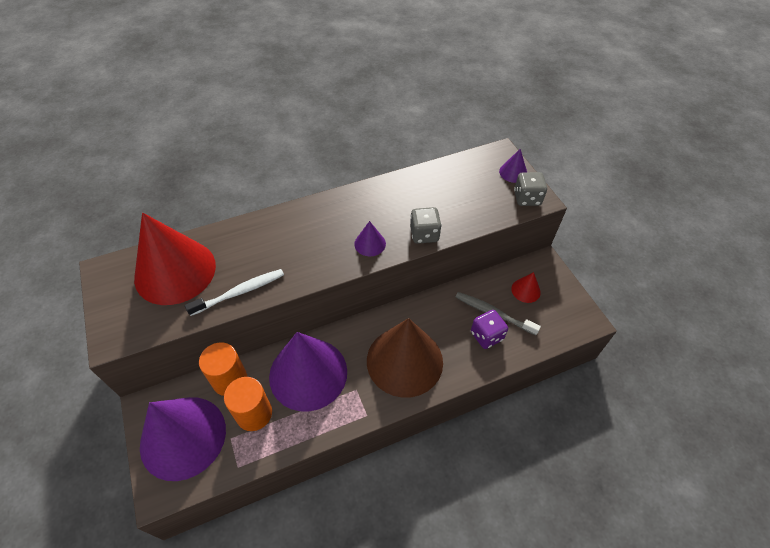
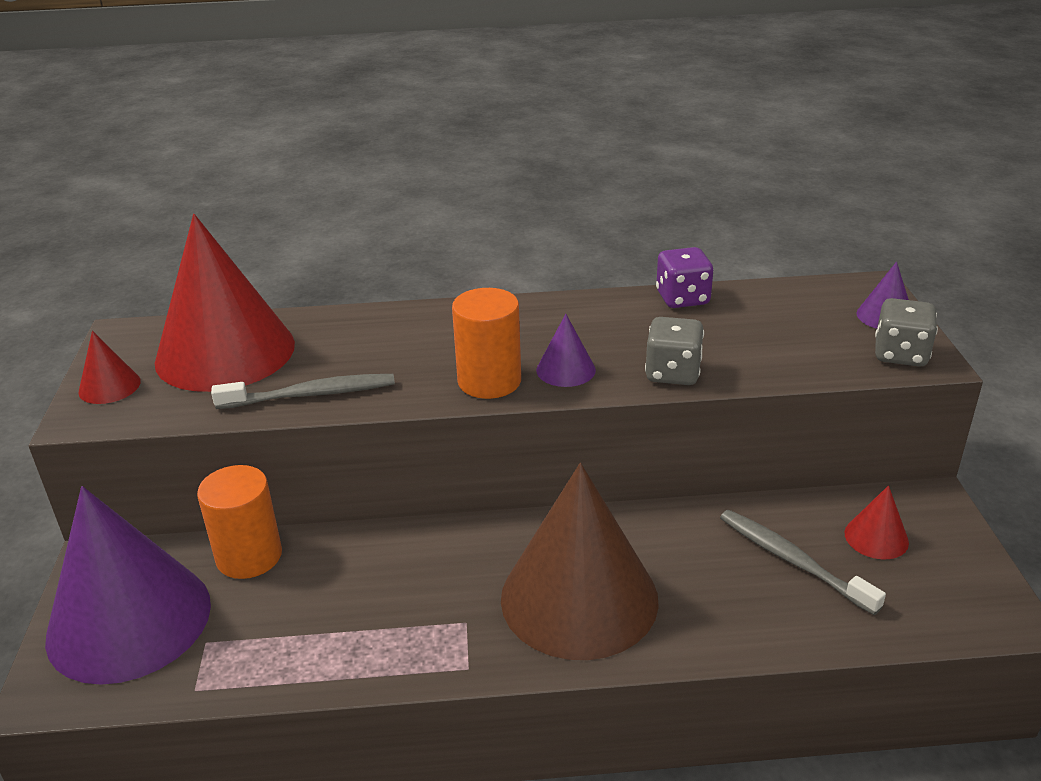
camera: 20 degrees right, 20 degrees down
(117, 313) = (109, 386): none -> red cone
(240, 292) = (311, 394): white toothbrush -> grey toothbrush
(254, 413) = (264, 615): orange cylinder -> orange cylinder (489, 381)
(308, 373) = (388, 577): purple cone -> none
(486, 336) = (764, 594): purple dice -> purple dice (682, 298)

